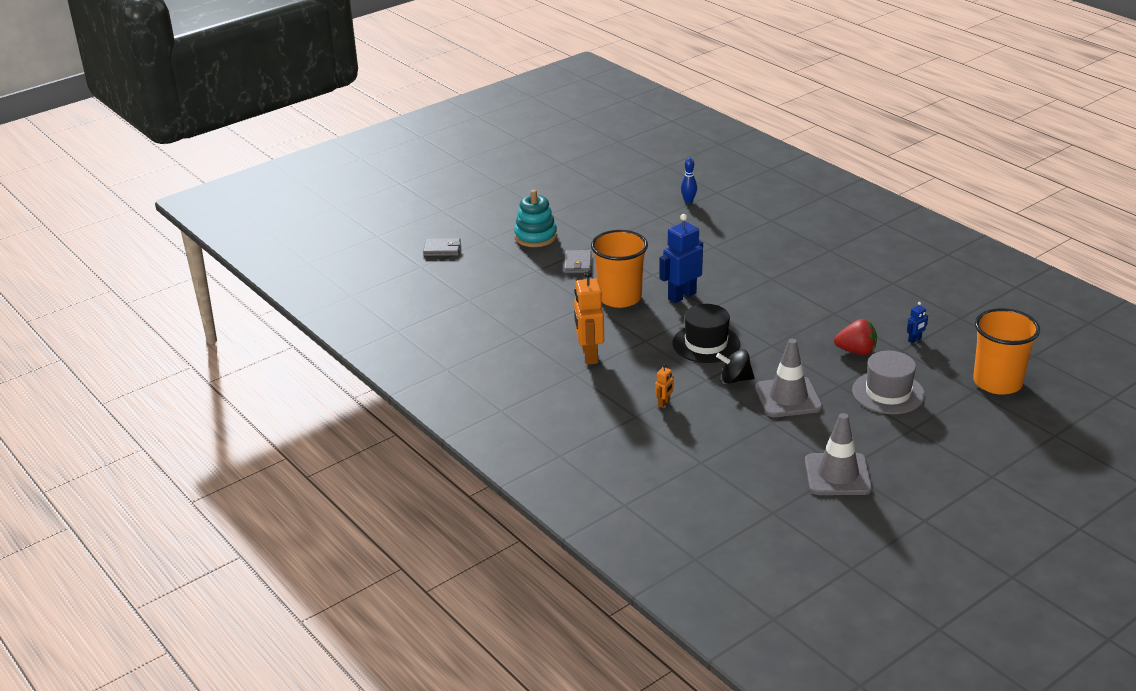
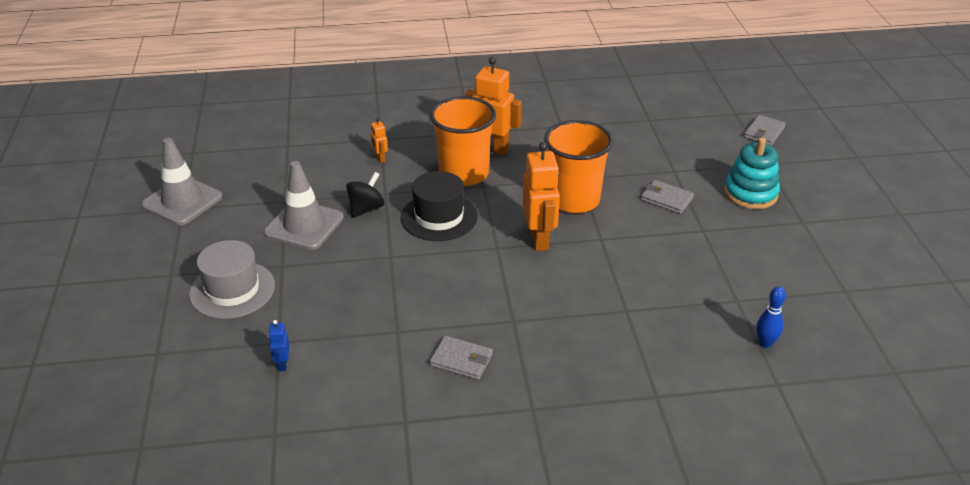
camera: 120 degrees right, 5 degrees up
(681, 296) = (539, 239): blue robot -> orange robot
(826, 283) = (461, 360): none -> grey wallet
(856, 351) = (316, 307): red strawberry -> none
(997, 382) = (144, 380): orange cup -> orange cup (464, 174)

